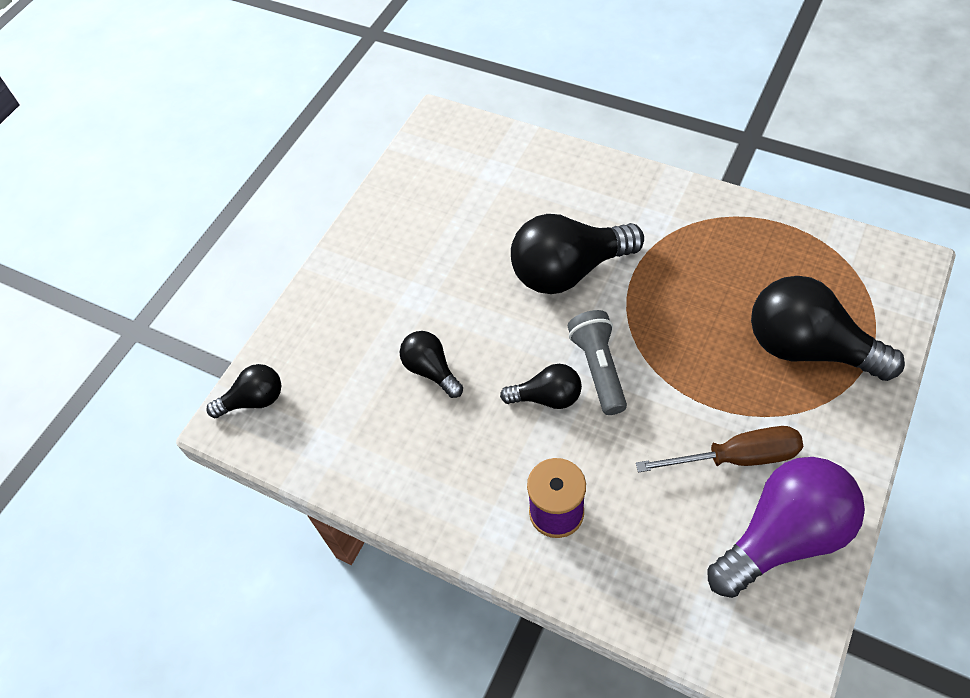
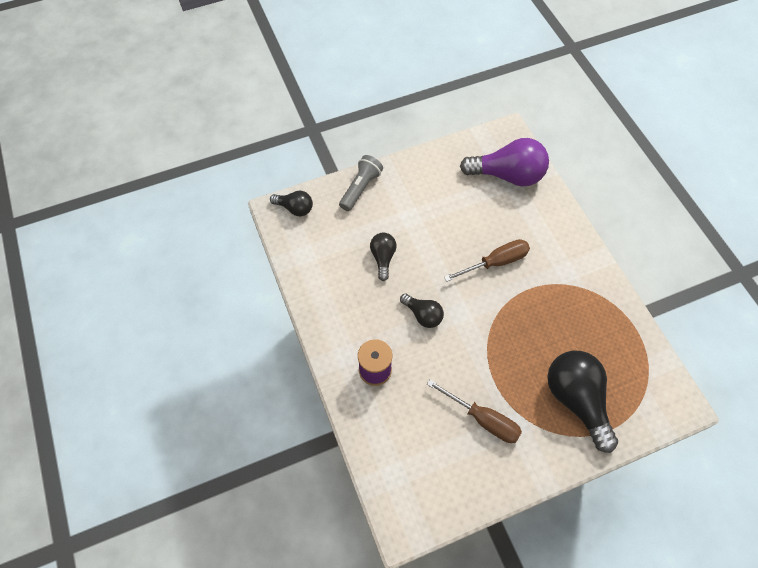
camera: 35 degrees right, 5 degrees up
(568, 270) = (495, 262): black light bulb -> brown screwdriver
(598, 368) = (461, 322): grey flashlight -> grey flashlight (361, 188)
(782, 536) = (466, 472): purple light bulb -> purple light bulb (507, 175)

